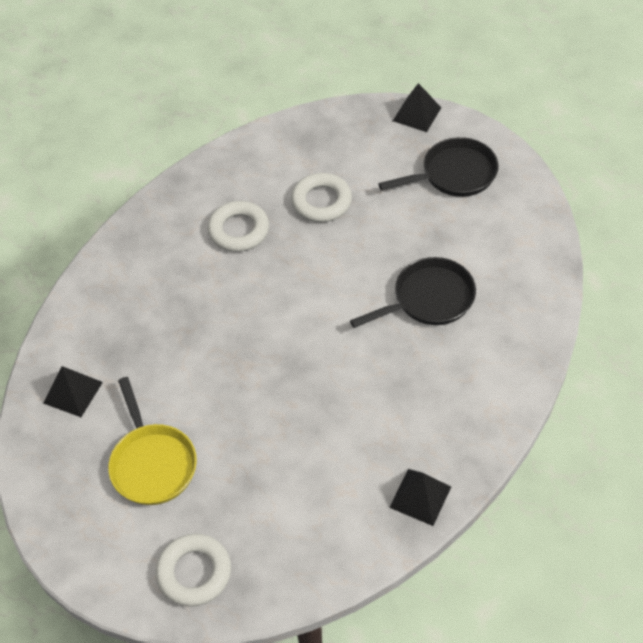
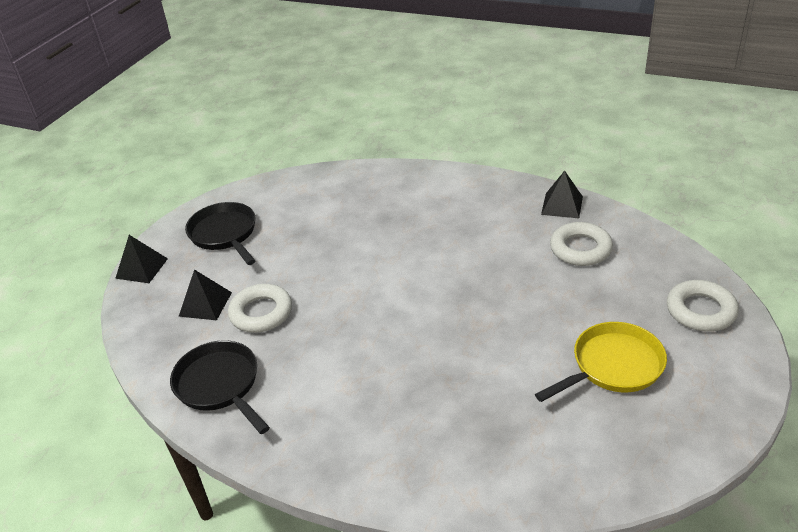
camera: 100 degrees left, 15 degrees down
(73, 392) = (561, 458): black pyramid -> black pyramid (205, 304)
(239, 230) = (305, 368): white ring -> white ring (580, 249)
(428, 299) = (372, 228): black pan -> black pan (220, 385)

